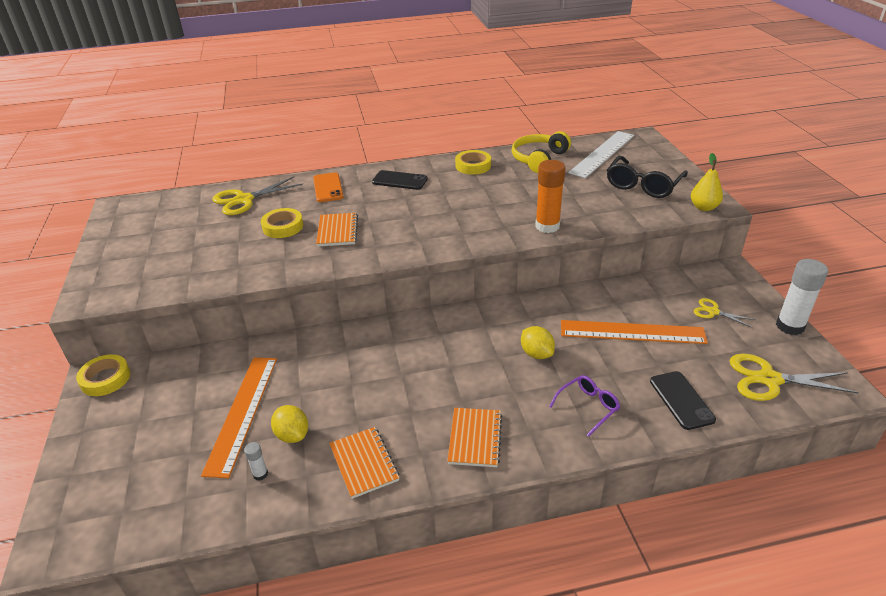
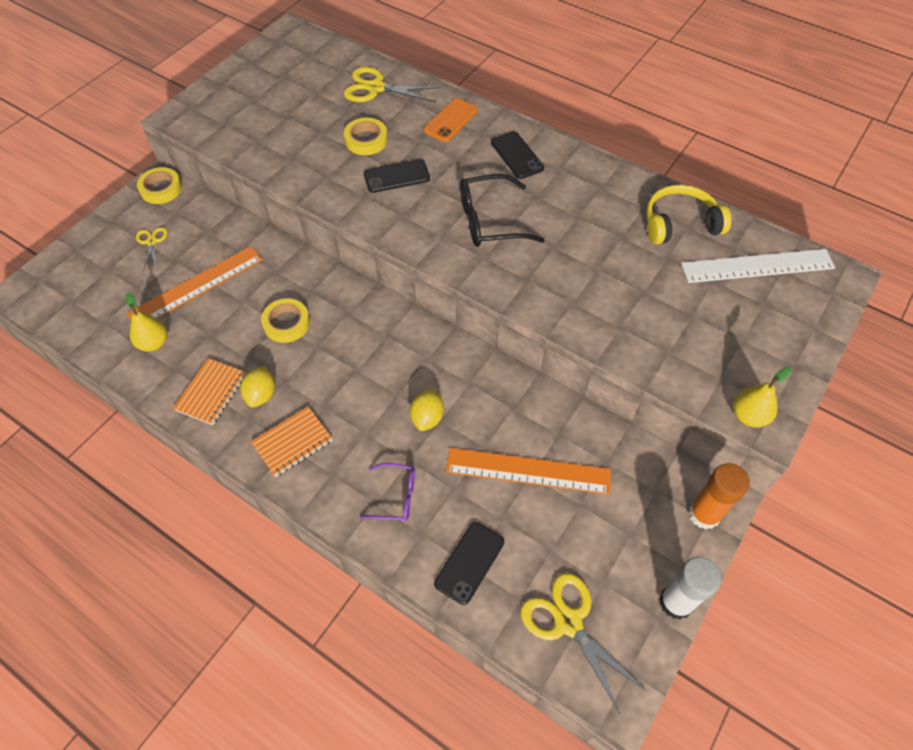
camera: 45 degrees right, 20 degrees up
(260, 474) = (154, 343): white glue stick -> yellow pear
(292, 435) = (201, 331): yellow lemon -> yellow lemon (261, 395)
(337, 231) = (396, 176): orange notebook -> black phone
(473, 166) = (605, 185): yellow tape -> yellow tape (286, 323)
(547, 226) = (563, 309): orange glue stick -> orange glue stick (704, 514)
(632, 332) = (528, 471): orange ruler -> orange ruler turned 45 degrees counterclockwise
(643, 185) = (731, 338): black glasses -> black glasses (489, 221)
(713, 311) = (629, 521): yellow scissors -> yellow scissors (152, 242)

